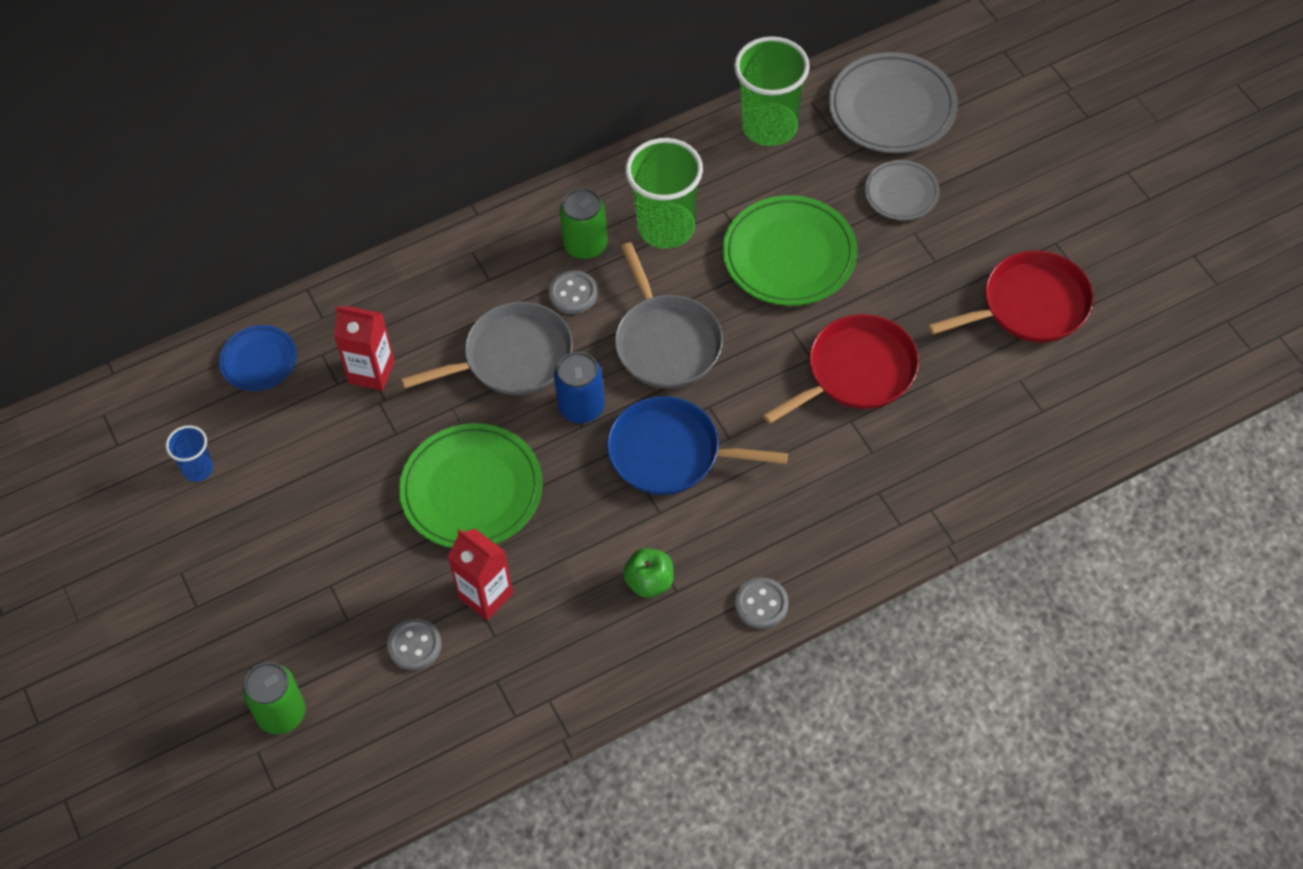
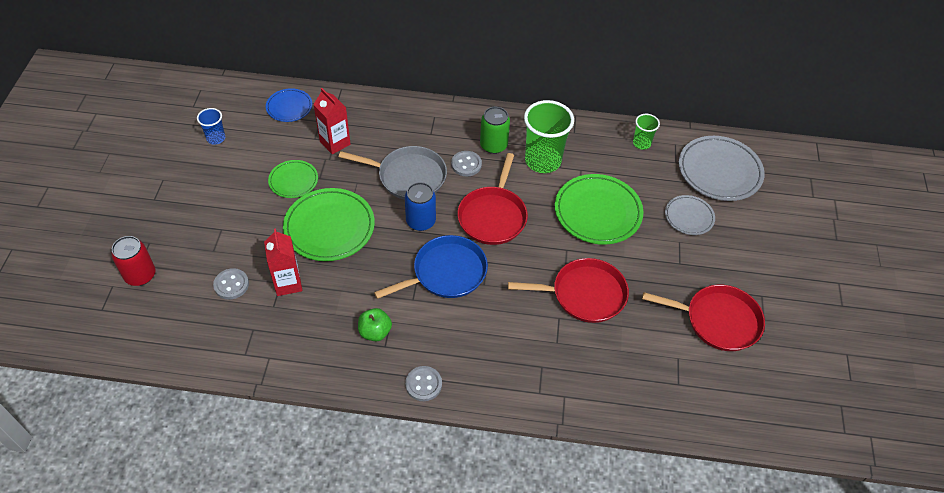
camera: 30 degrees right, 5 degrees down
(281, 713) = (140, 275): green can -> red can
(365, 459) = (293, 181): none -> green plate
(666, 342) = (493, 216): grey pan -> red pan
(671, 453) = (446, 273): blue pan -> blue pan turned 105 degrees clockwise
(770, 127) = (641, 143): green cup -> green cup, size x0.51

